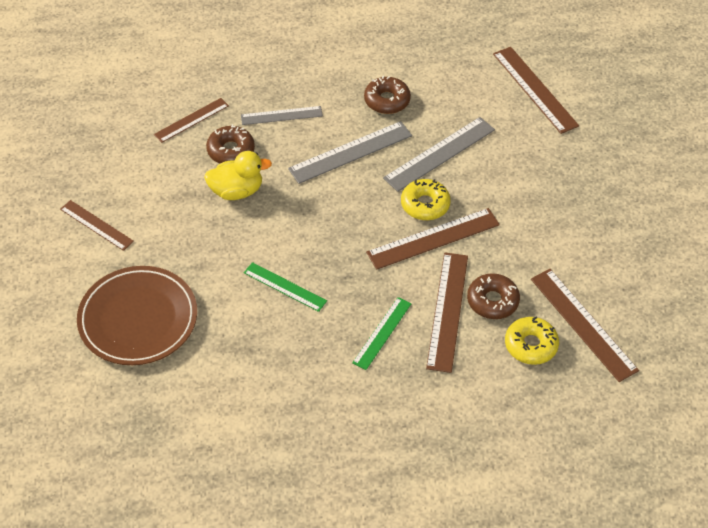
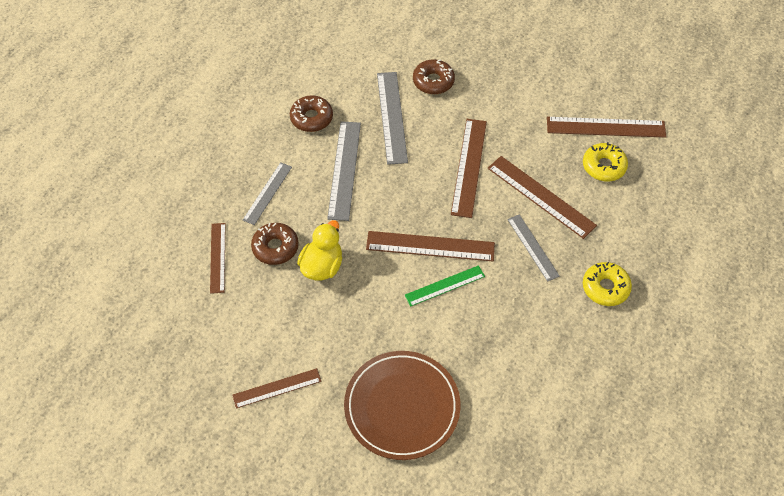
camera: 55 degrees left, 5 degrees up
(382, 333) = (532, 247): green ruler -> grey ruler
(425, 205) = (433, 153): yellow donut -> yellow donut (605, 287)
(492, 301) = (551, 165): brown donut -> brown donut (433, 81)
(534, 89) = (377, 28): brown ruler -> brown ruler (430, 246)

